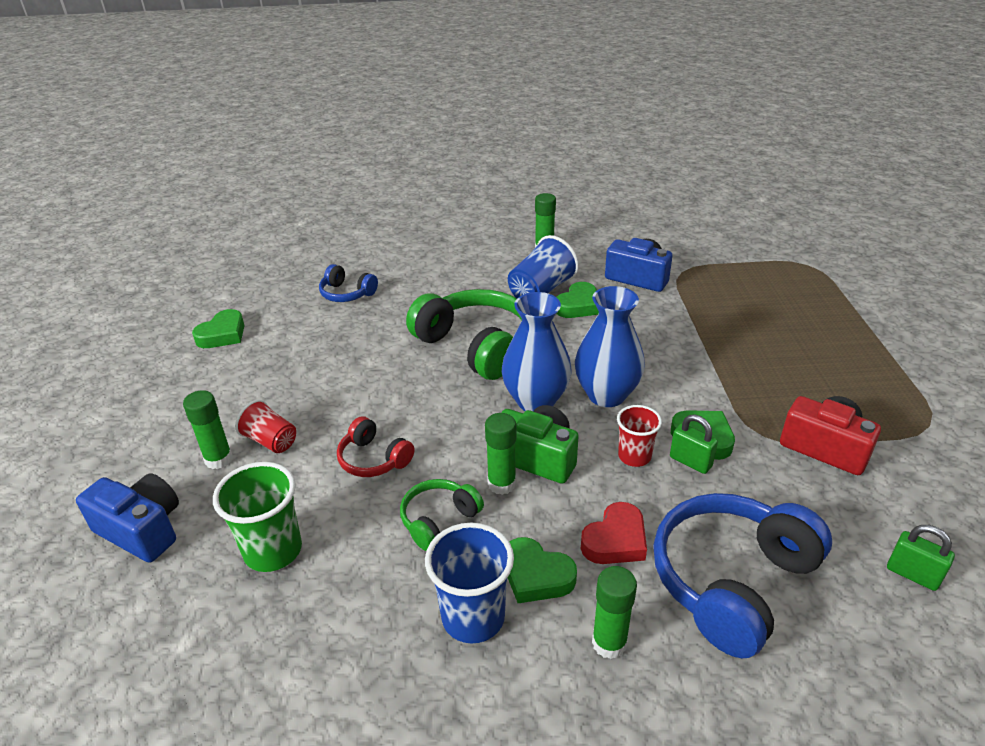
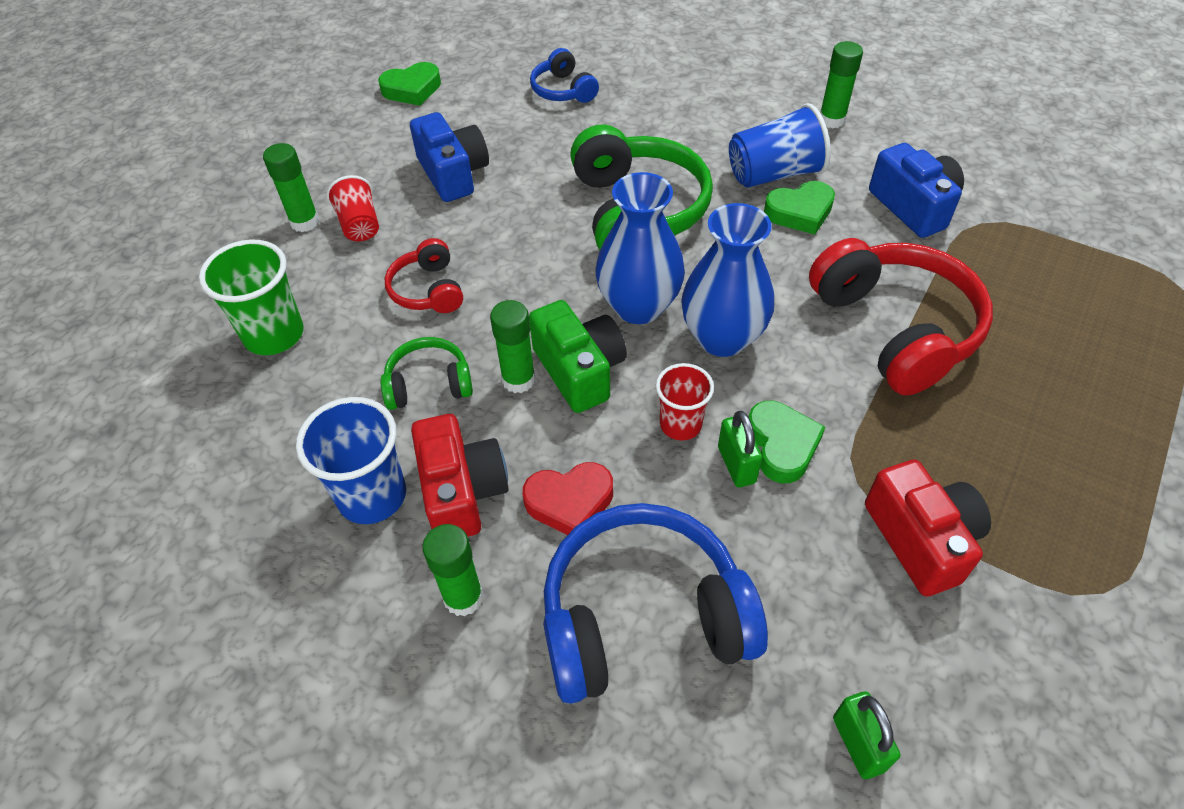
camera: 35 degrees right, 15 degrees up
(142, 530) = (199, 259): blue camera -> blue camera (453, 174)
(536, 576) = (462, 491): green heart -> red camera
(696, 345) = (895, 329): none -> red headphones

